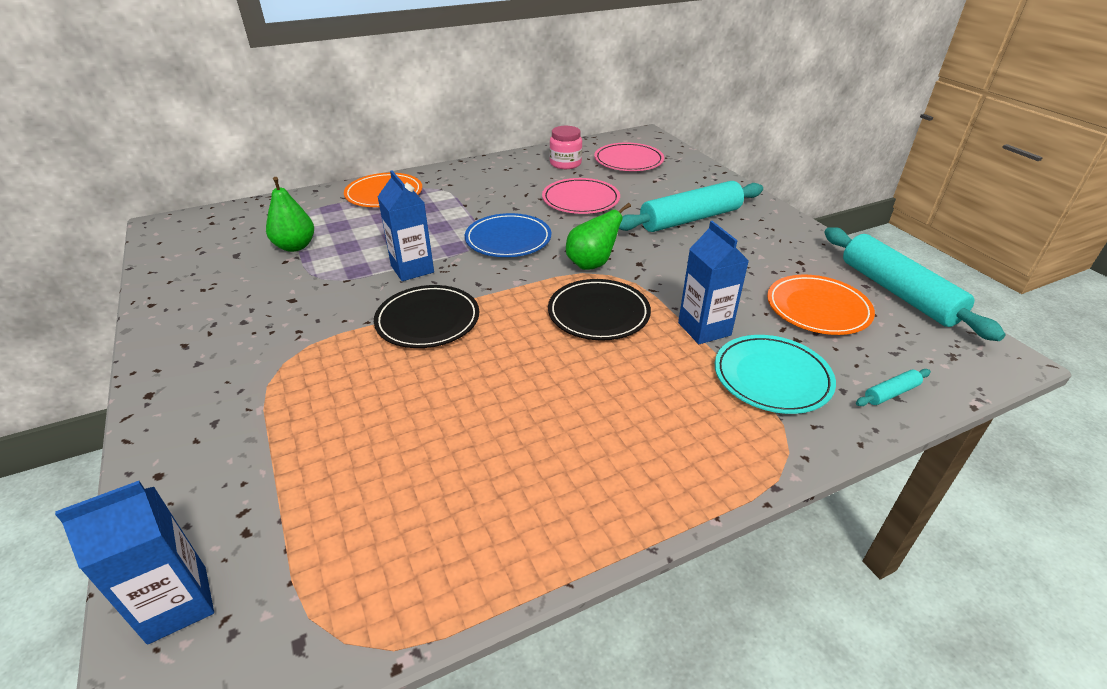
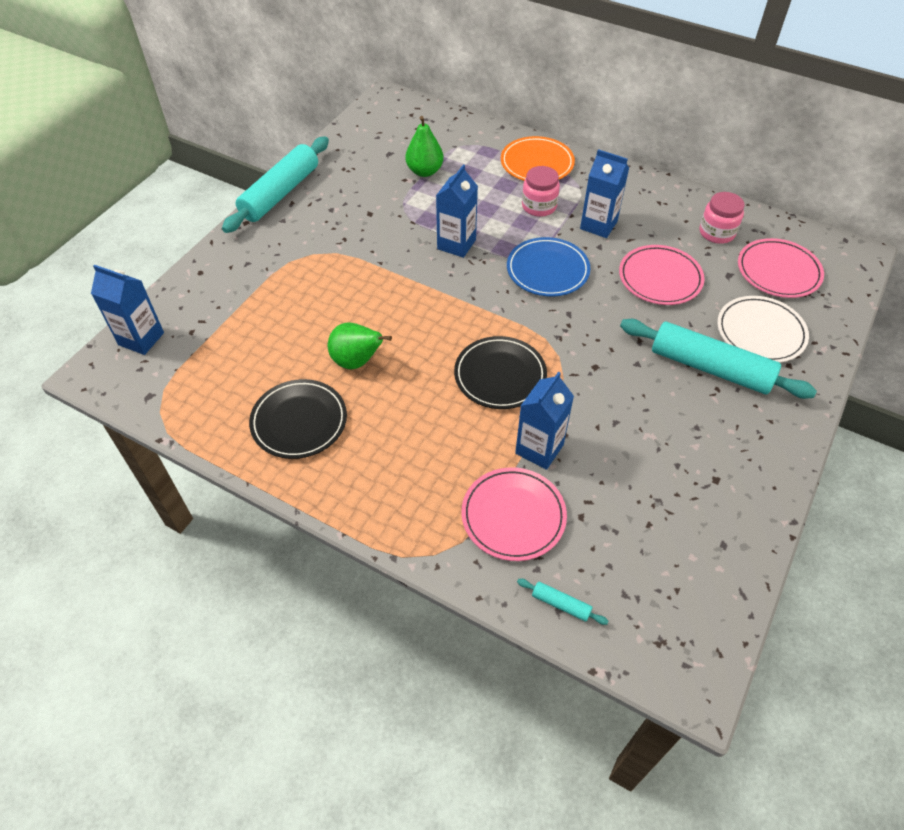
camera: 55 degrees right, 15 degrees up
(428, 320) = (407, 290): black plate -> black plate (299, 421)
(432, 213) = (539, 206): none -> pink jar
(492, 199) = (598, 225): none -> blue carton
(592, 264) = (563, 338): green pear -> green pear (357, 361)
(676, 189) = (760, 332): none -> white plate
(772, 377) = (513, 516): turquoise plate -> pink plate
(818, 308) = (644, 517): orange plate -> none
(898, 292) = (736, 574): turquoise rolling pin -> turquoise rolling pin (280, 193)

